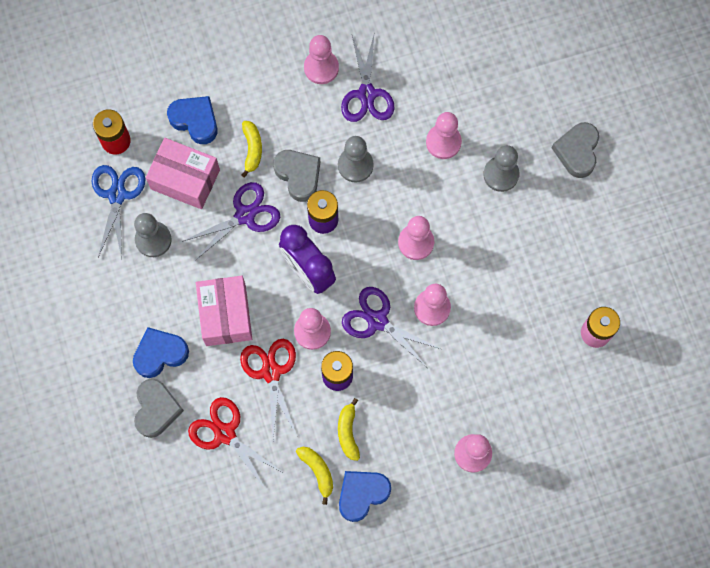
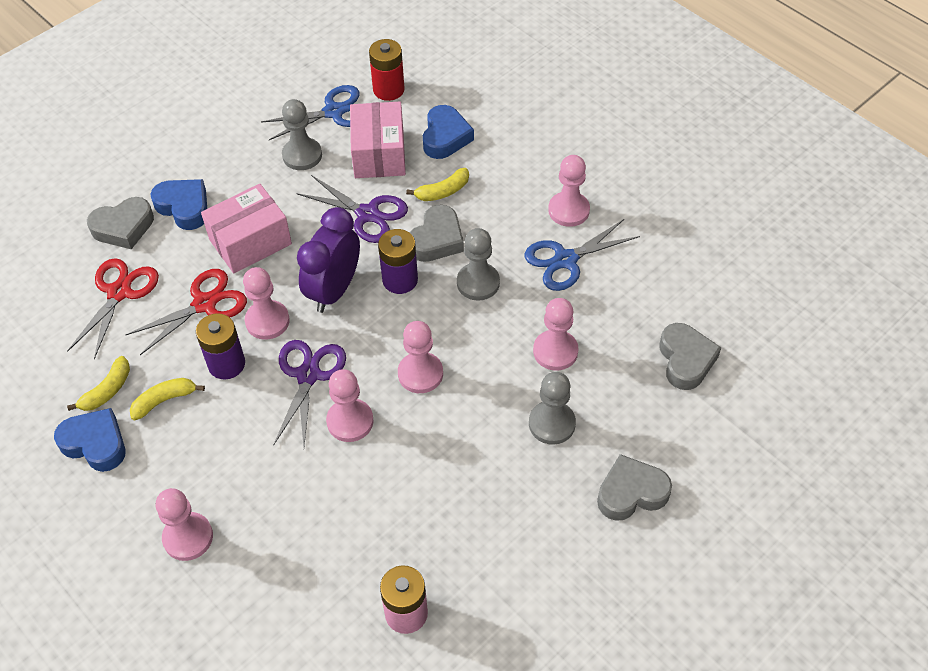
camera: 65 degrees right, 20 degrees down
(366, 94) = (565, 260): purple scissors -> blue scissors
(494, 61) = (685, 360): none -> grey heart

